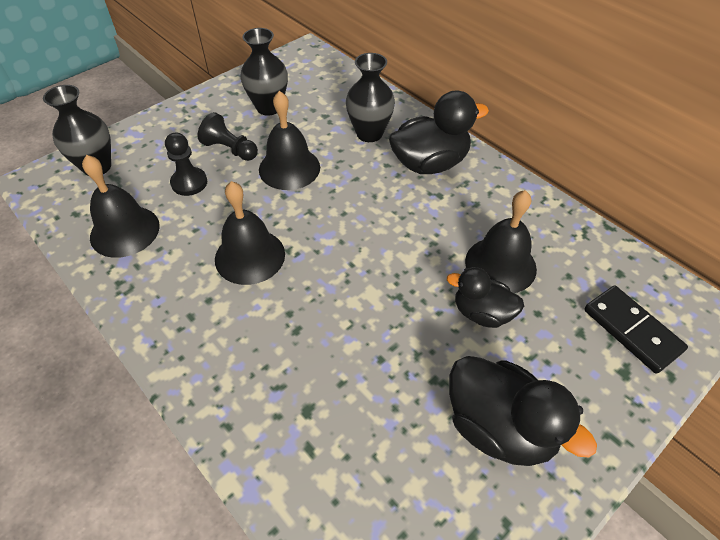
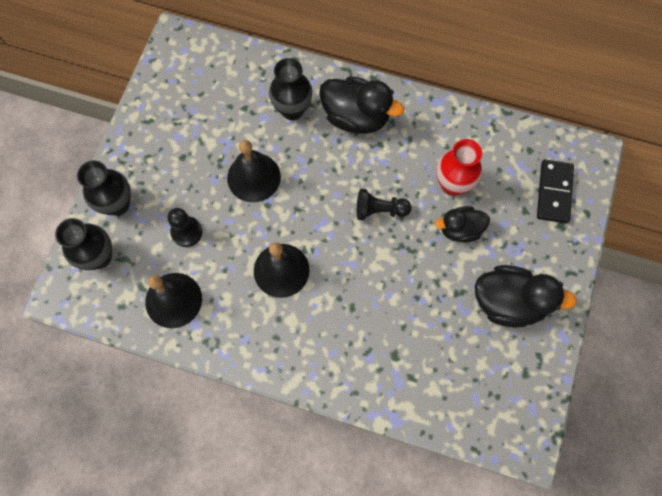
camera: 30 degrees left, 20 degrees up
(230, 149) = (193, 183): black pawn -> black pawn (379, 210)
(269, 107) = (192, 122): black vase -> black vase (117, 204)
(430, 163) = (356, 117): black duck -> black duck turned 75 degrees clockwise
(500, 265) = (452, 184): black bell -> red vase
(631, 330) = (554, 192): black domino -> black domino turned 75 degrees clockwise

